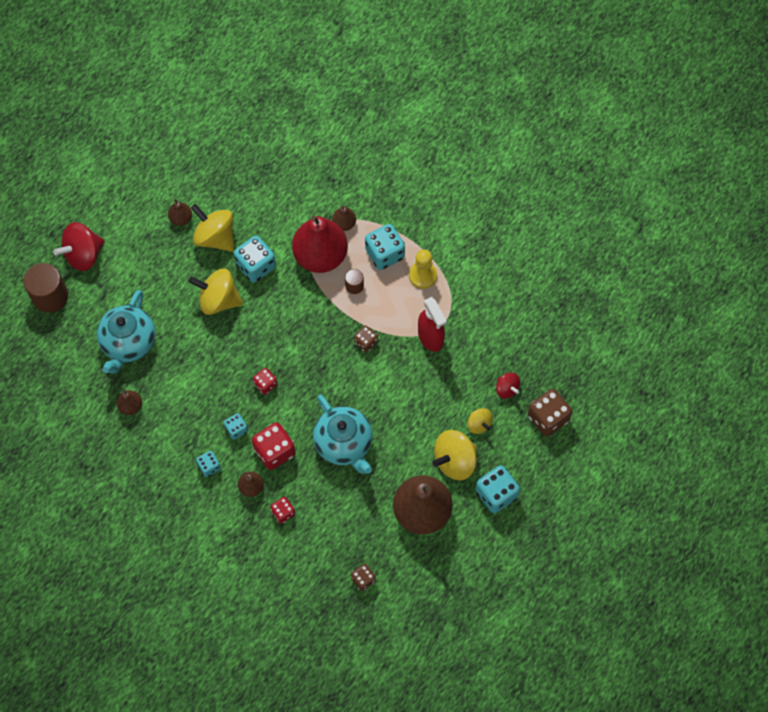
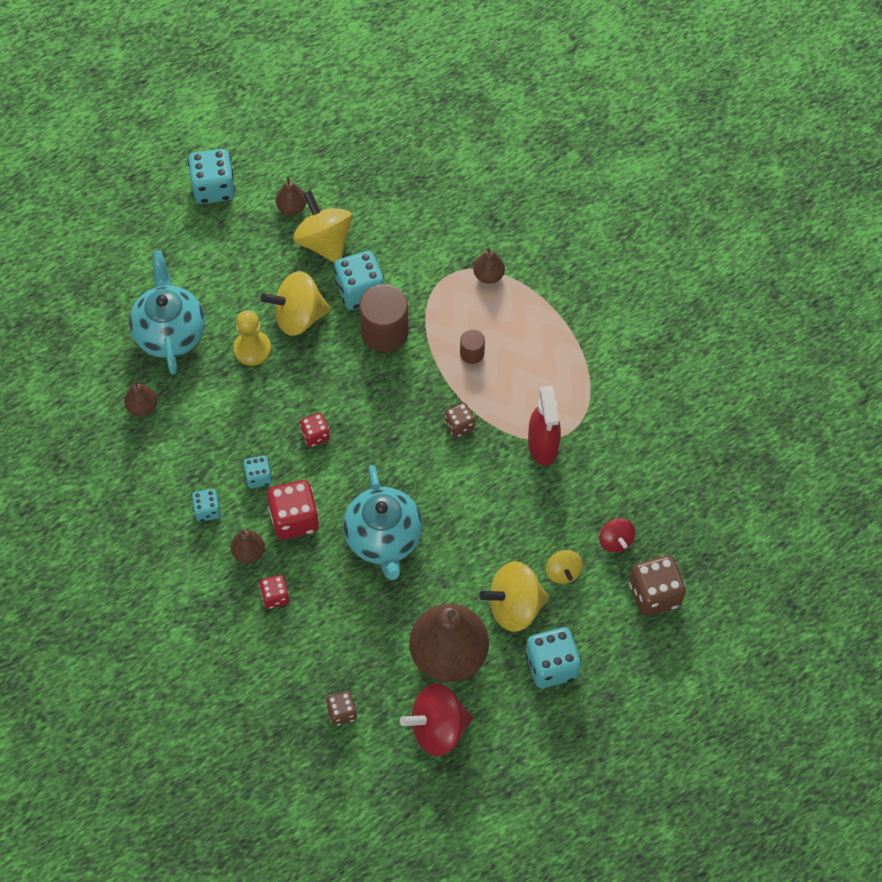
camera: 20 degrees right, 5 degrees down
(50, 296) = (100, 248): brown cylinder -> brown cylinder (384, 332)
(83, 254) = (159, 213): red spinning top -> red spinning top (438, 728)
(128, 343) = (170, 332): turquoise teapot -> turquoise teapot turned 135 degrees clockwise
(218, 300) = (299, 317): yellow spinning top -> yellow spinning top turned 45 degrees counterclockwise
(320, 256) = (444, 304): red pear -> none
(385, 253) = (525, 327): turquoise dice -> turquoise dice (214, 188)
(423, 275) = (562, 368): yellow pawn -> yellow pawn (252, 349)

